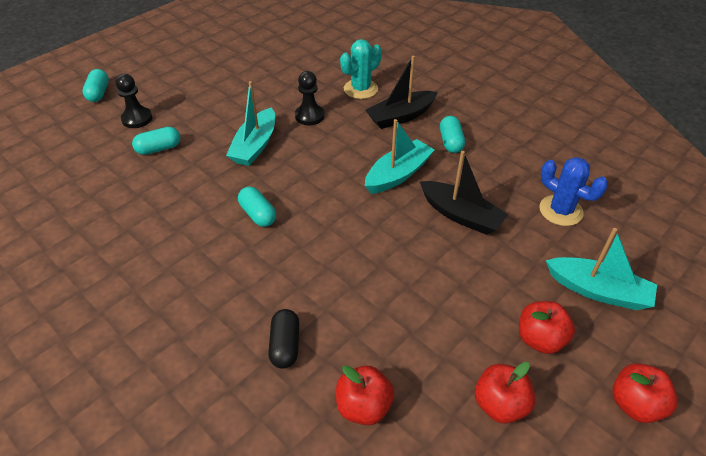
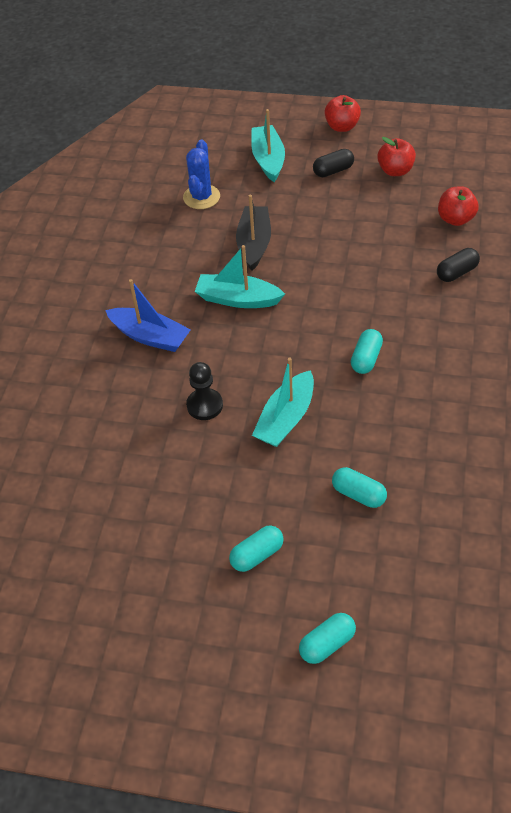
camera: 120 degrees left, 5 degrees up
(137, 119) = (334, 556): black pawn -> none
(255, 146) = (286, 418): turquoise boat -> turquoise boat turned 135 degrees clockwise
(360, 89) = (124, 391): turquoise cactus -> none
(401, 116) = (150, 336): black boat -> blue boat
(450, 142) = (164, 286): turquoise capsule -> turquoise capsule (257, 555)
(540, 339) = (333, 171): red apple -> black capsule

